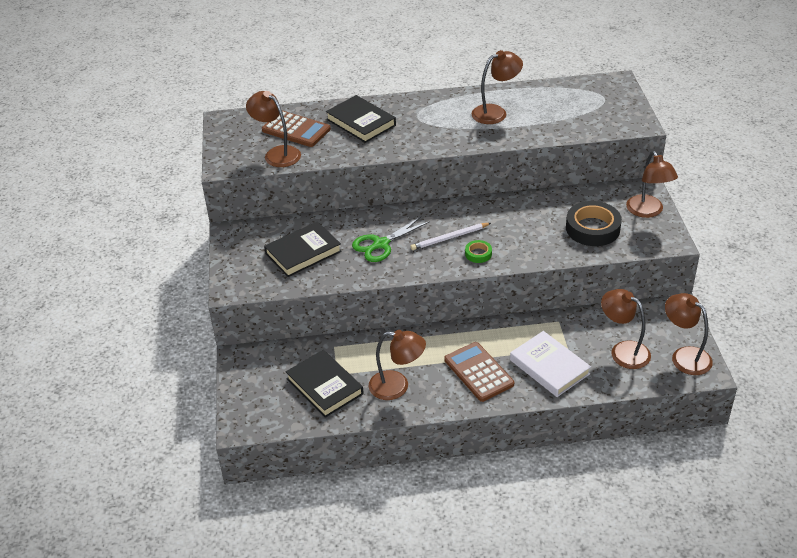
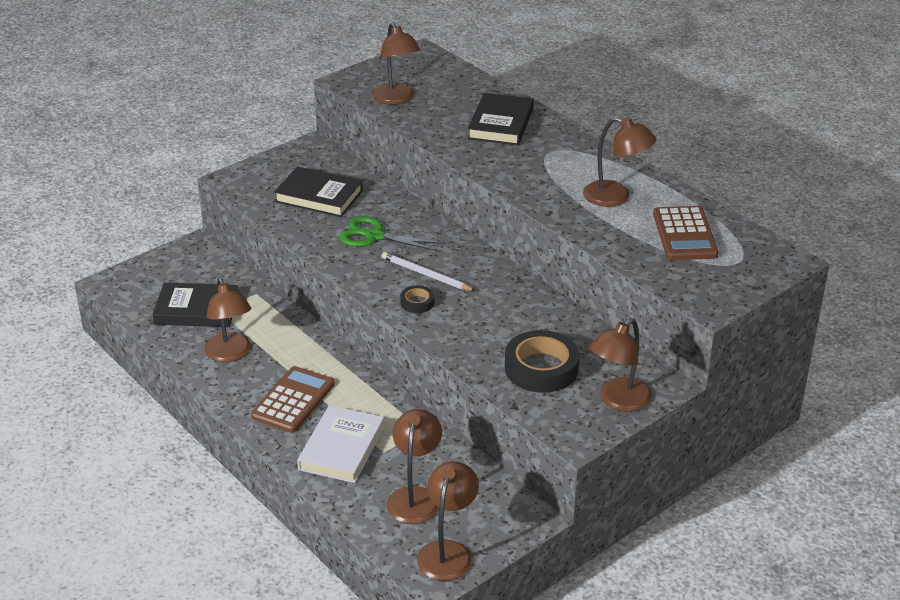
camera: 55 degrees right, 5 degrees down
(277, 154) = (396, 99): brown lamp -> brown lamp turned 150 degrees clockwise
(296, 130) = (447, 94): brown calculator -> brown calculator (684, 234)
(325, 386) = (196, 310): black book -> black book turned 75 degrees clockwise
(478, 254) = (417, 302): green tape -> black tape

